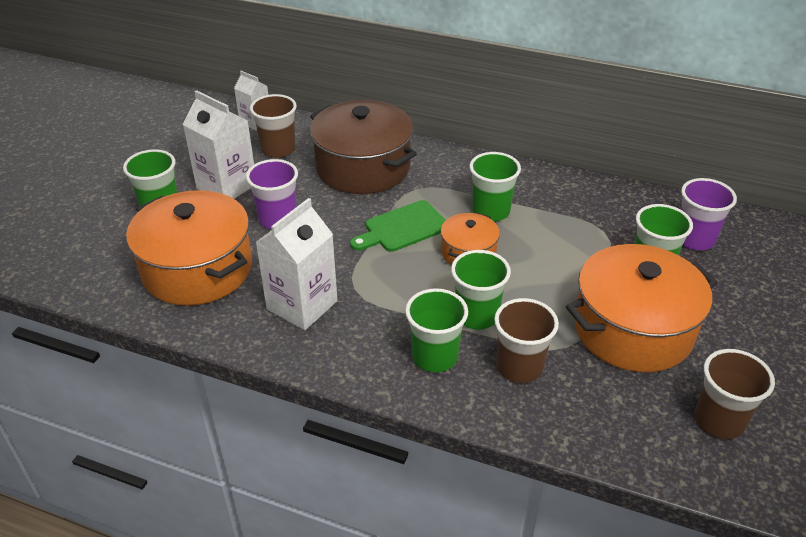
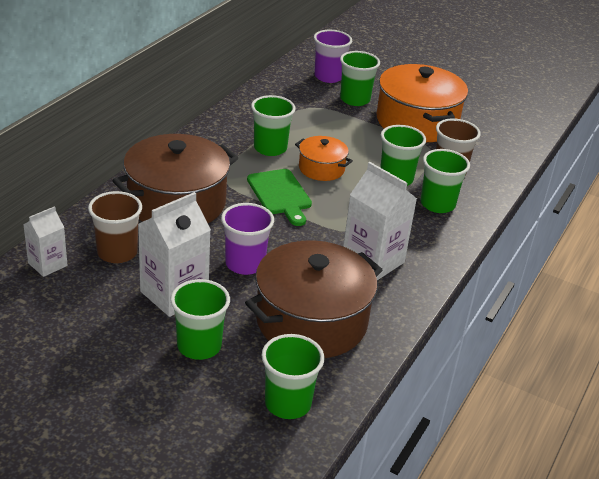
camera: 85 degrees left, 5 degrees down
(88, 265) = (288, 403): none -> green cup
(197, 269) = (311, 321): orange pot -> brown pot
(719, 420) = (494, 115): brown cup -> none

